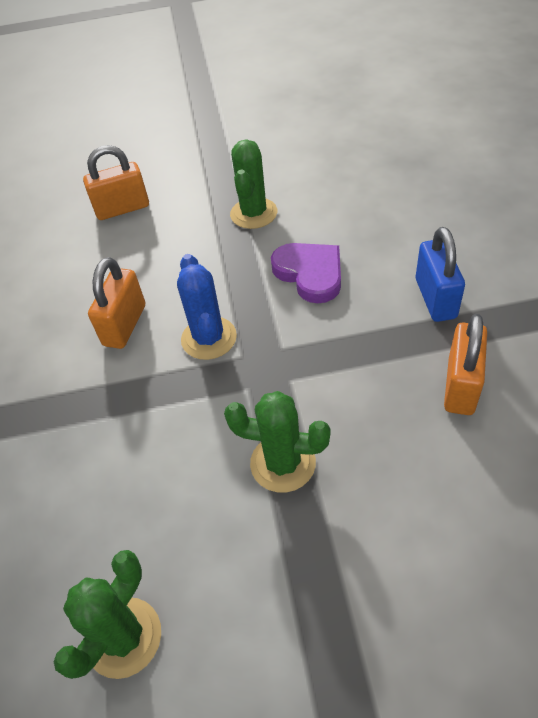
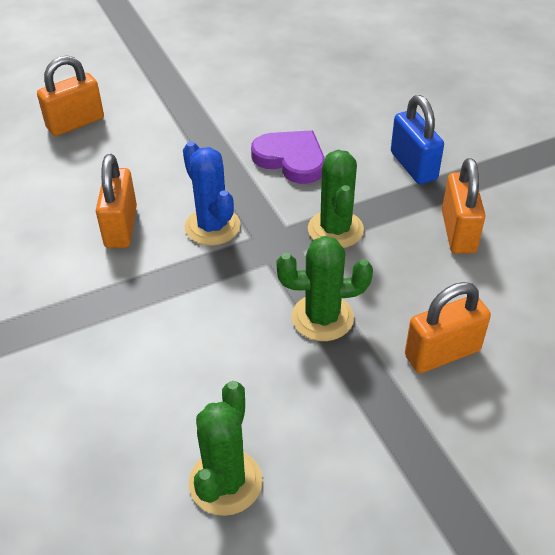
camera: 20 degrees left, 5 degrees down
(253, 213) = (216, 114): green cactus -> green cactus (335, 229)
(397, 533) = (442, 353): none -> orange padlock

